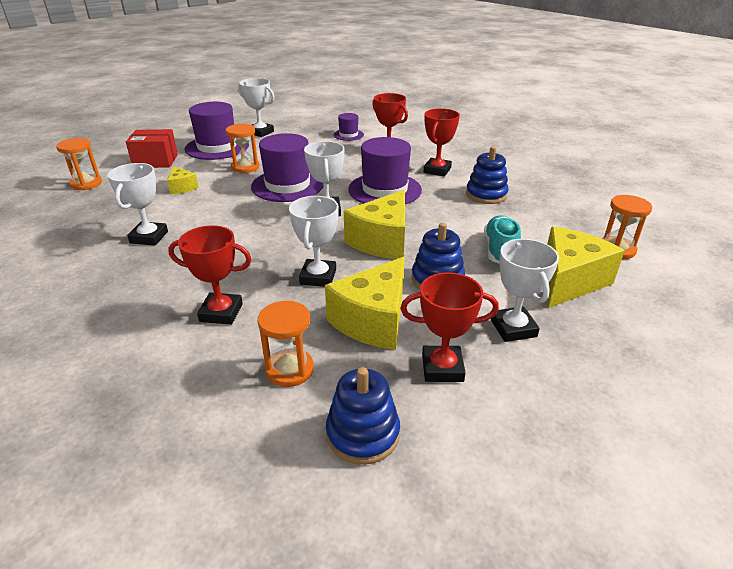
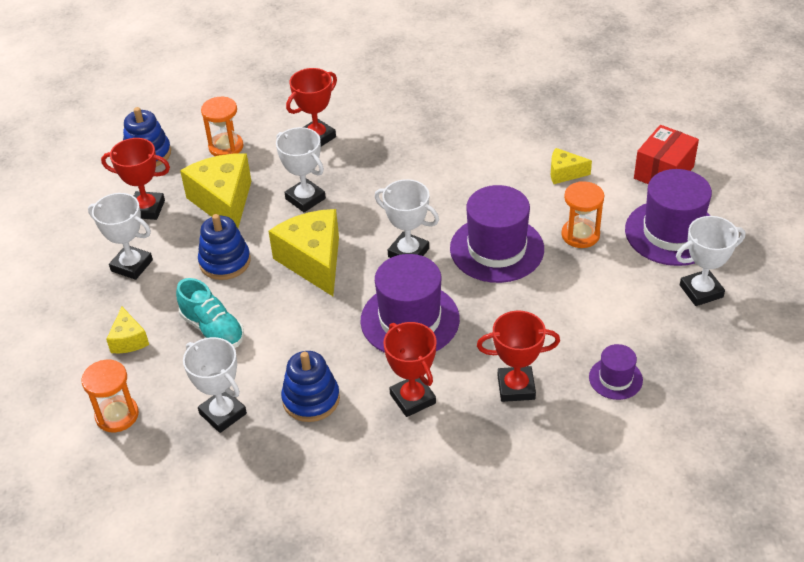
camera: 130 degrees right, 10 degrees up
(86, 184) = (635, 115): orange hourglass -> none
(149, 237) = (470, 130): white trophy -> white trophy (223, 414)
(442, 368) = (147, 209): red trophy -> red trophy turned 60 degrees clockwise
(569, 281) = (128, 340): yellow cheese -> yellow cheese, size x0.51

